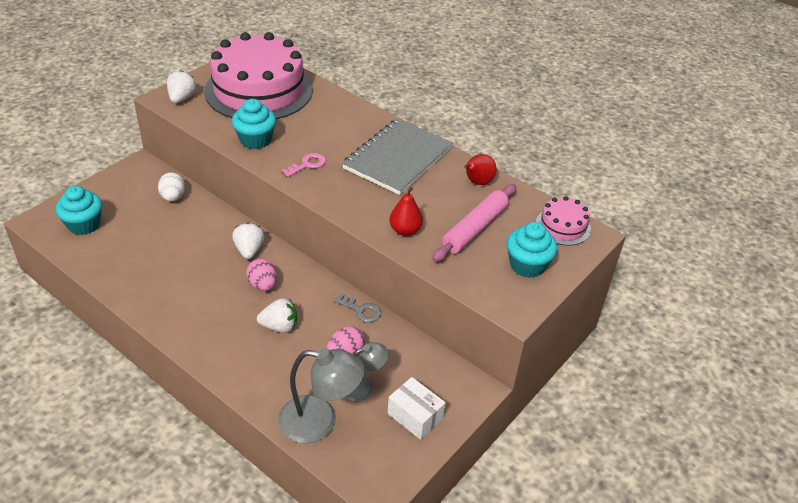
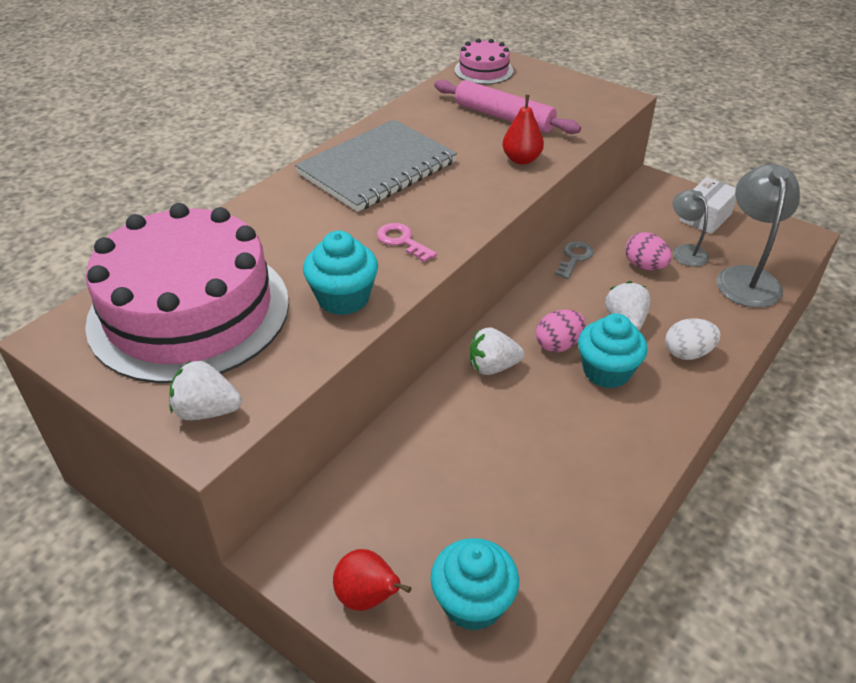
camera: 90 degrees left, 0 degrees up
(173, 197) = (379, 481): white egg -> white egg (687, 353)
(397, 158) = (377, 168): grey notebook -> grey notebook turned 75 degrees counterclockwise
(477, 182) = (418, 115): red pear -> red pear (368, 597)
(527, 265) = (551, 90): turquoise cupcake -> turquoise cupcake (606, 371)

